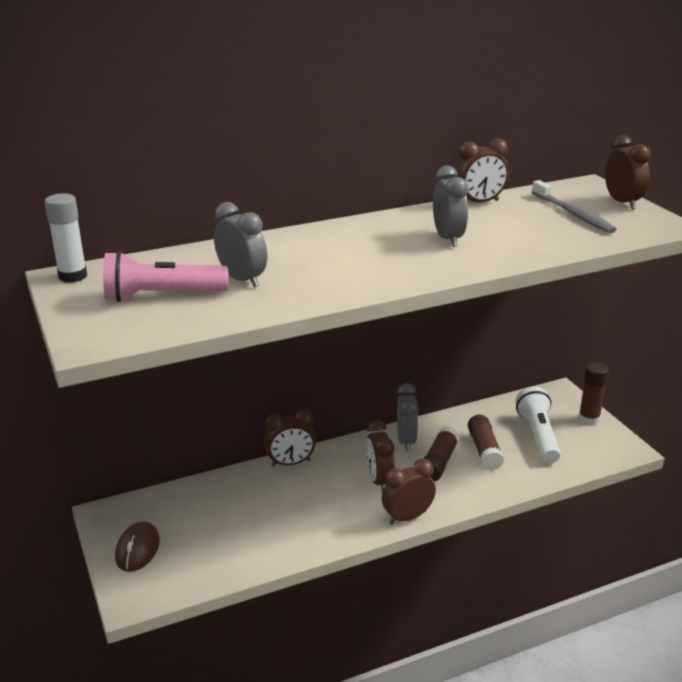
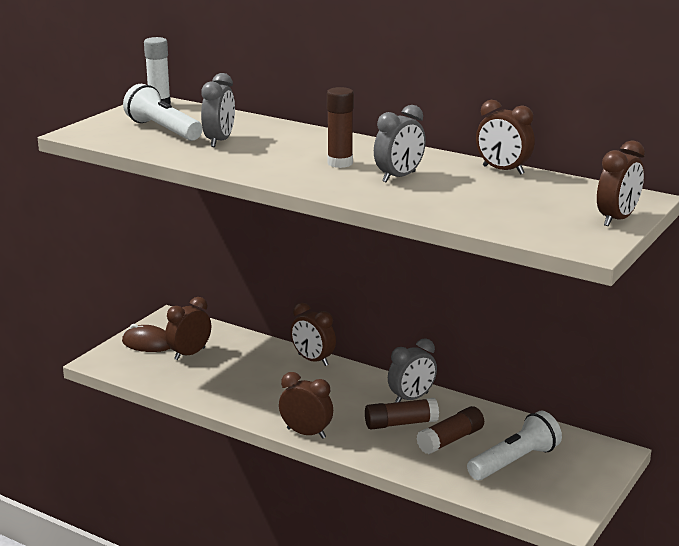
camera: 55 degrees right, 5 degrees down
(137, 549) = (148, 343): brown mouse -> brown mouse turned 45 degrees clockwise
(162, 296) = (163, 130): pink flashlight -> white flashlight
(379, 481) = (338, 405): brown clock -> brown clock (189, 354)
(573, 214) = (544, 206): grey toothbrush -> none
(589, 419) = (587, 482): brown glue stick -> brown glue stick (340, 163)

